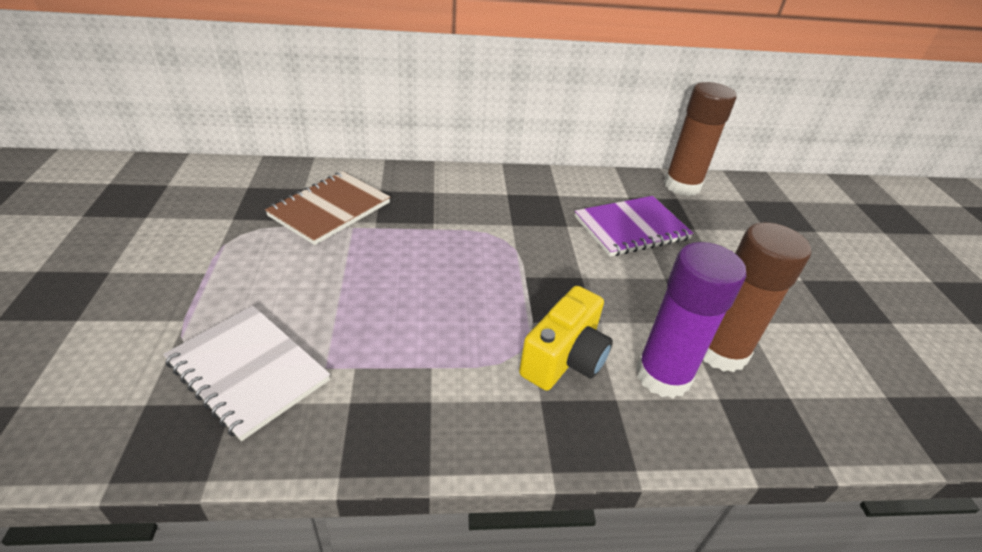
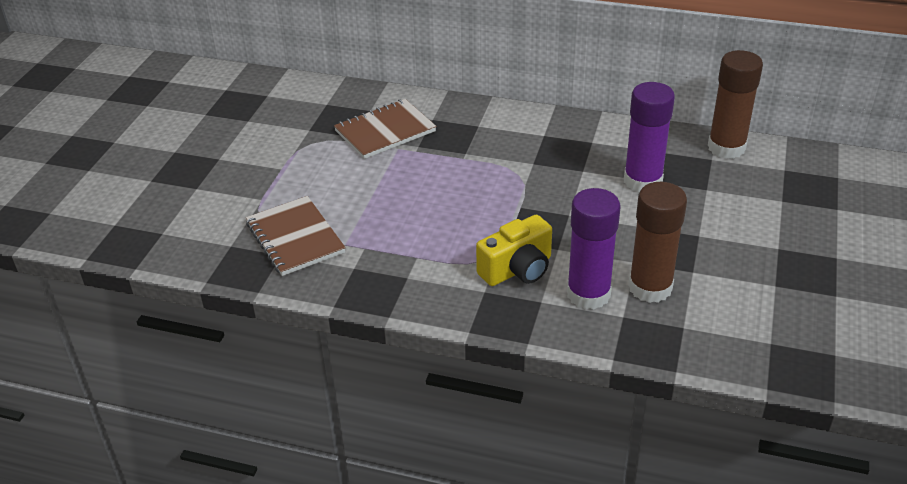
camera: 25 degrees right, 0 degrees up
(248, 371) = (295, 238): white notebook -> brown notebook
(631, 228) = (642, 181): purple notebook -> purple glue stick

